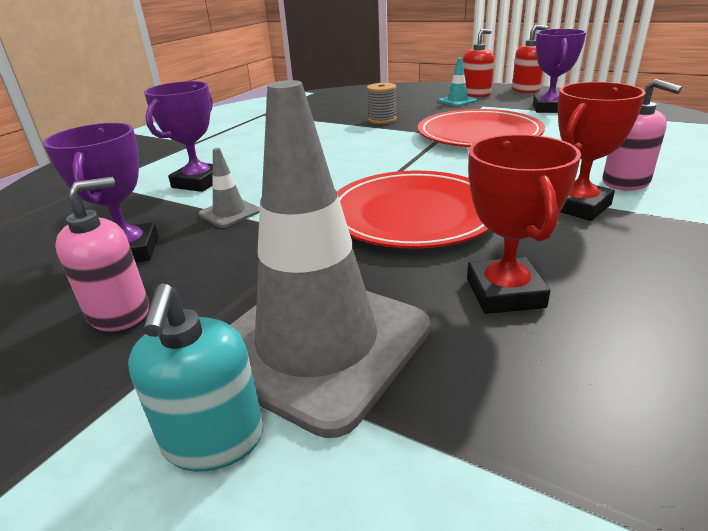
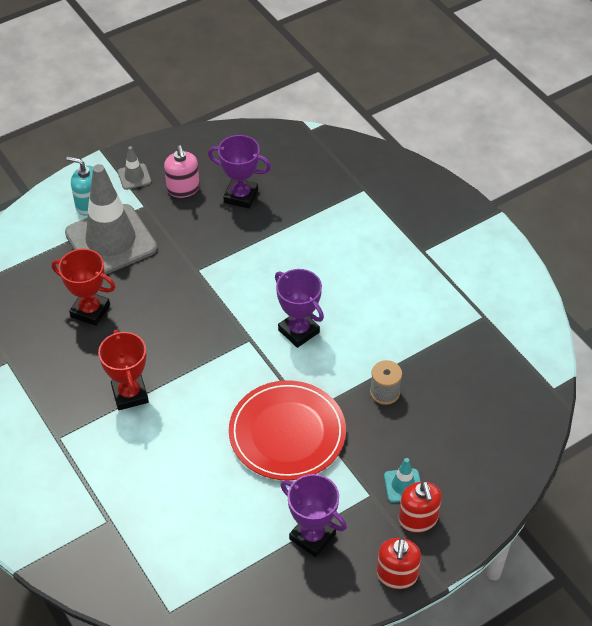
camera: 115 degrees right, 20 degrees up
(198, 182) = (321, 238): purple trophy -> purple trophy (298, 331)
(229, 213) = (256, 242): grey traffic cone -> grey traffic cone (134, 177)
(413, 214) = (185, 318): red plate -> none
(626, 182) = (134, 443): pink soap dispenser -> none

